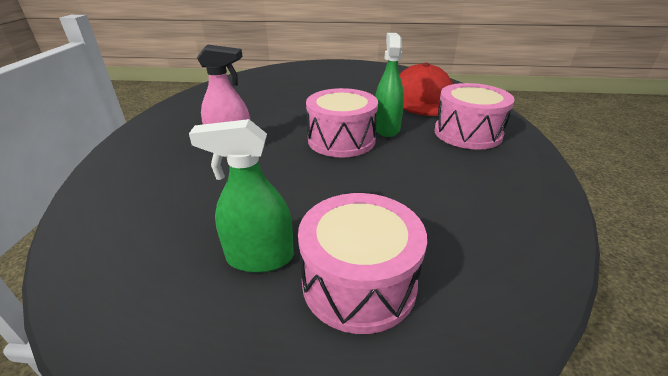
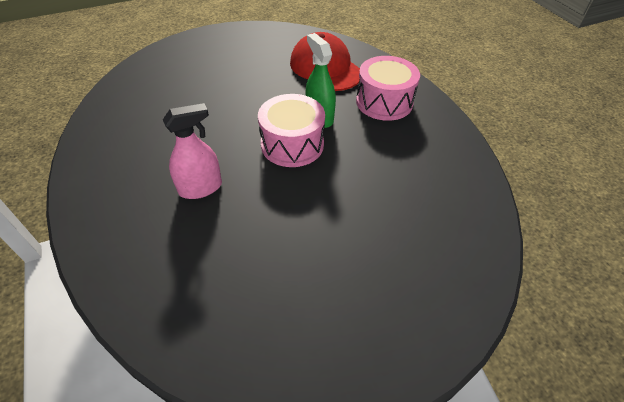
camera: 30 degrees left, 15 degrees up
(260, 257) = (322, 283): green spray bottle -> none
(359, 282) = (397, 270): pink drum -> none

